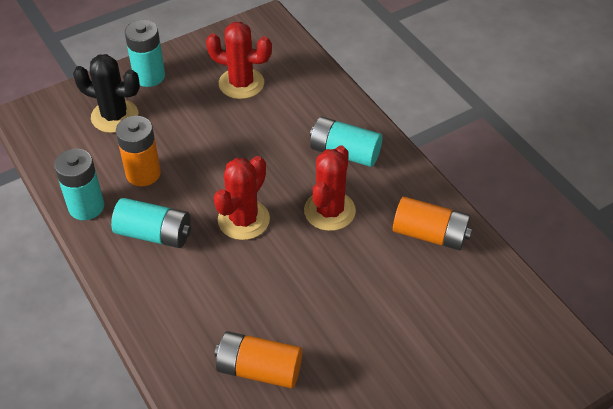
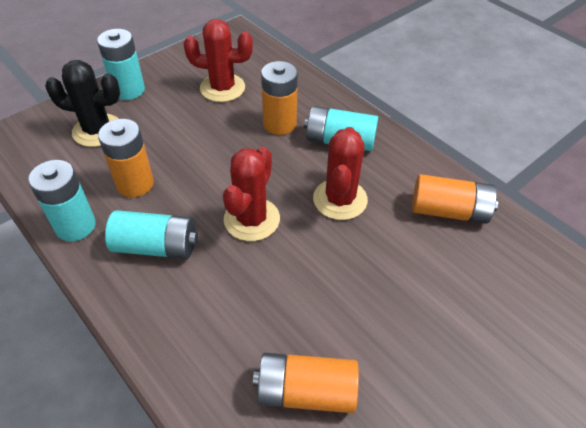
camera: 10 degrees left, 0 degrees up
(290, 128) = (279, 124): none -> orange battery

